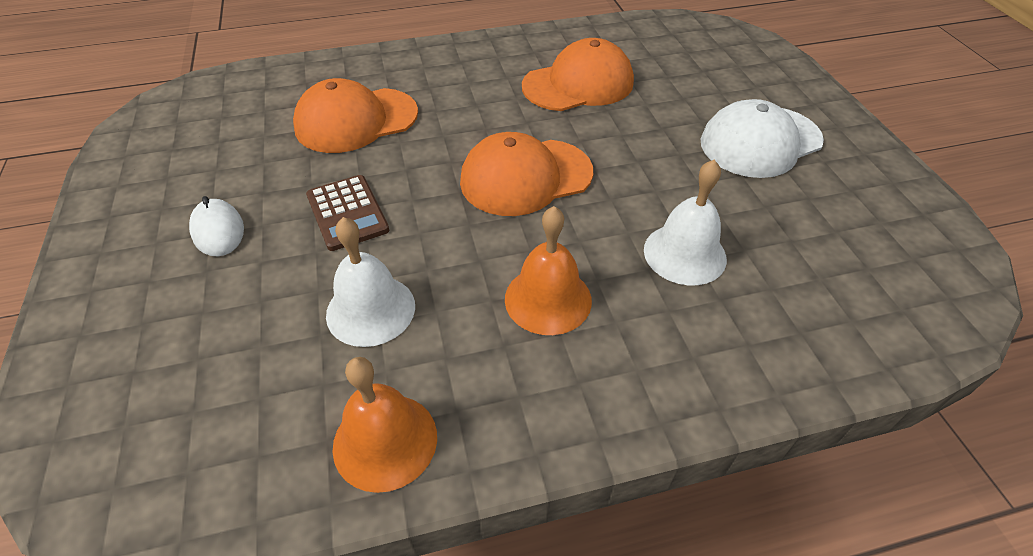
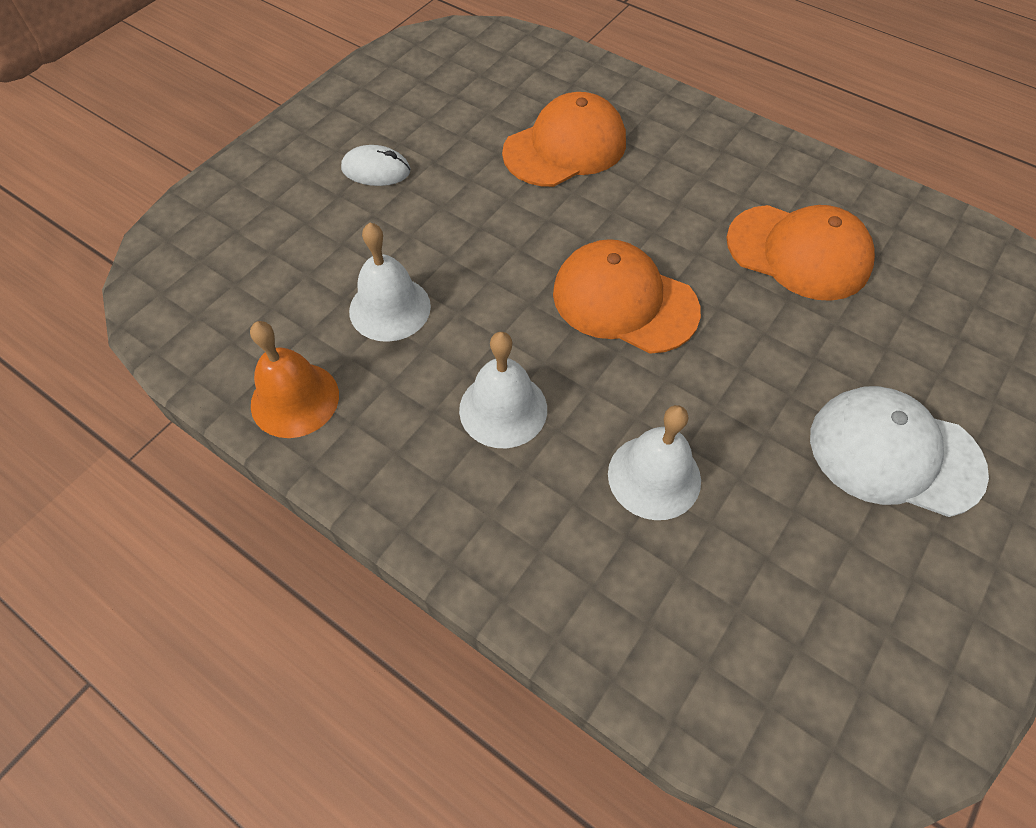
camera: 50 degrees right, 10 degrees up
(218, 230) = (376, 170): white mouse -> white mouse turned 75 degrees clockwise
(347, 213) = (464, 223): brown calculator -> none
(356, 120) = (565, 147): orange cap -> orange cap turned 120 degrees clockwise
(548, 299) = (503, 409): orange bell -> white bell

